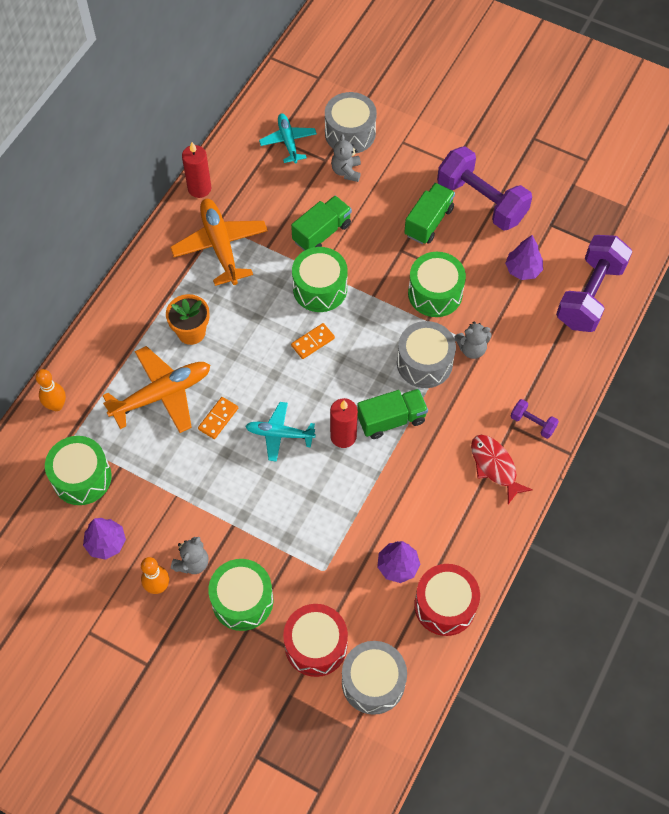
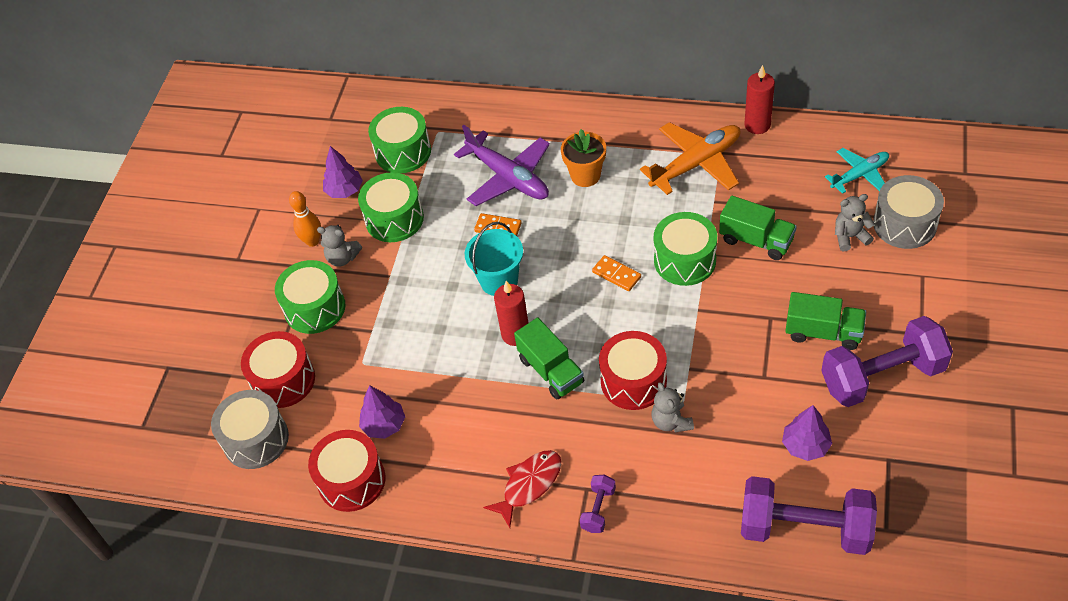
camera: 80 degrees right, 10 degrees down
(56, 405) = (468, 109): orange bowling pin -> none
(162, 394) = (508, 177): orange plane -> purple plane
(279, 434) = (499, 280): turquoise plane -> turquoise bucket
(424, 363) = (633, 381): grey drum -> red drum
(435, 293) = (729, 366): green drum -> green drum (394, 219)
(481, 201) = (882, 376): purple dumbbell -> purple dumbbell turned 45 degrees clockwise

